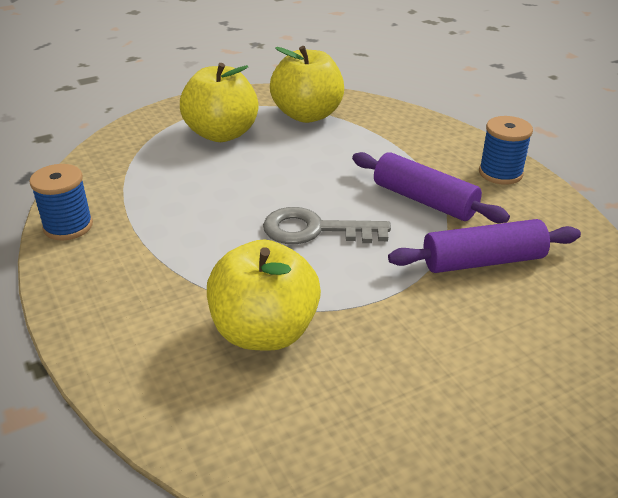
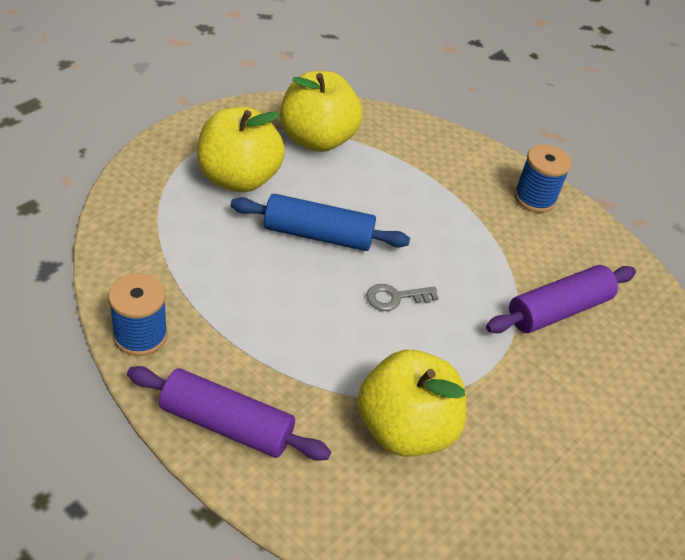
camera: 25 degrees left, 10 degrees up
(268, 177) = (318, 235): none -> blue rolling pin
(315, 230) = (395, 297): grey key -> grey key, size x0.57
(424, 200) = (480, 243): purple rolling pin -> purple rolling pin (226, 424)

